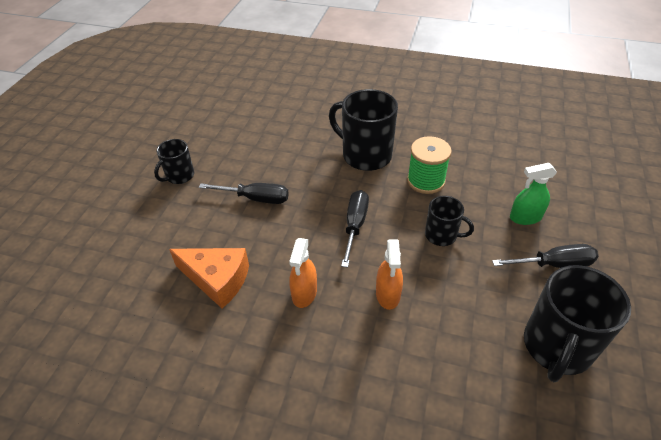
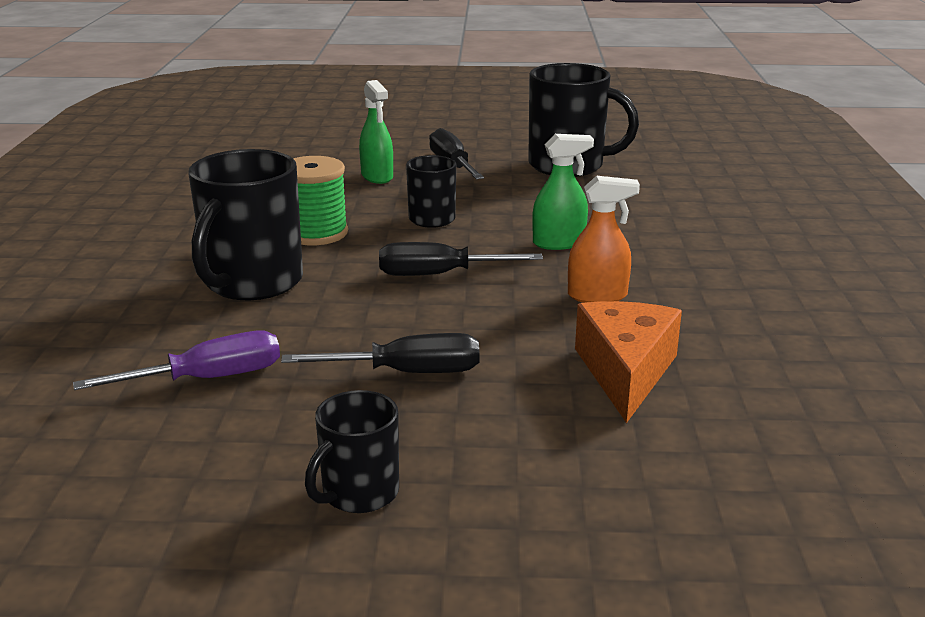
camera: 105 degrees left, 20 degrees down
(179, 176) = (359, 493): black mug -> black mug turned 105 degrees clockwise
(255, 198) = (406, 373): black screwdriver -> black screwdriver turned 90 degrees clockwise
(278, 141) = (207, 379): none -> purple screwdriver
(388, 294) = (559, 243): orange spray bottle -> green spray bottle

